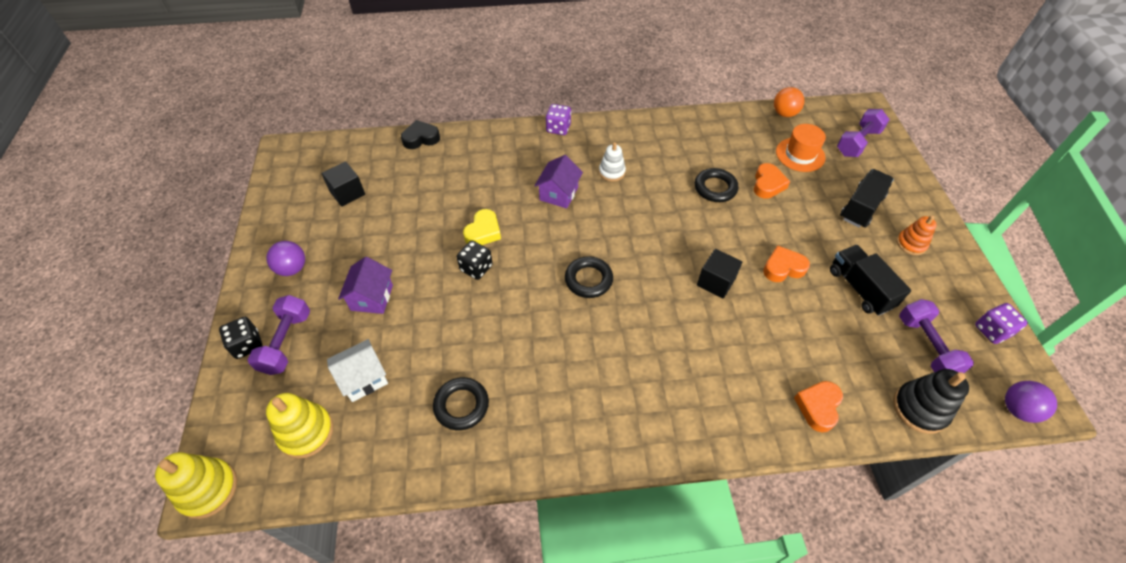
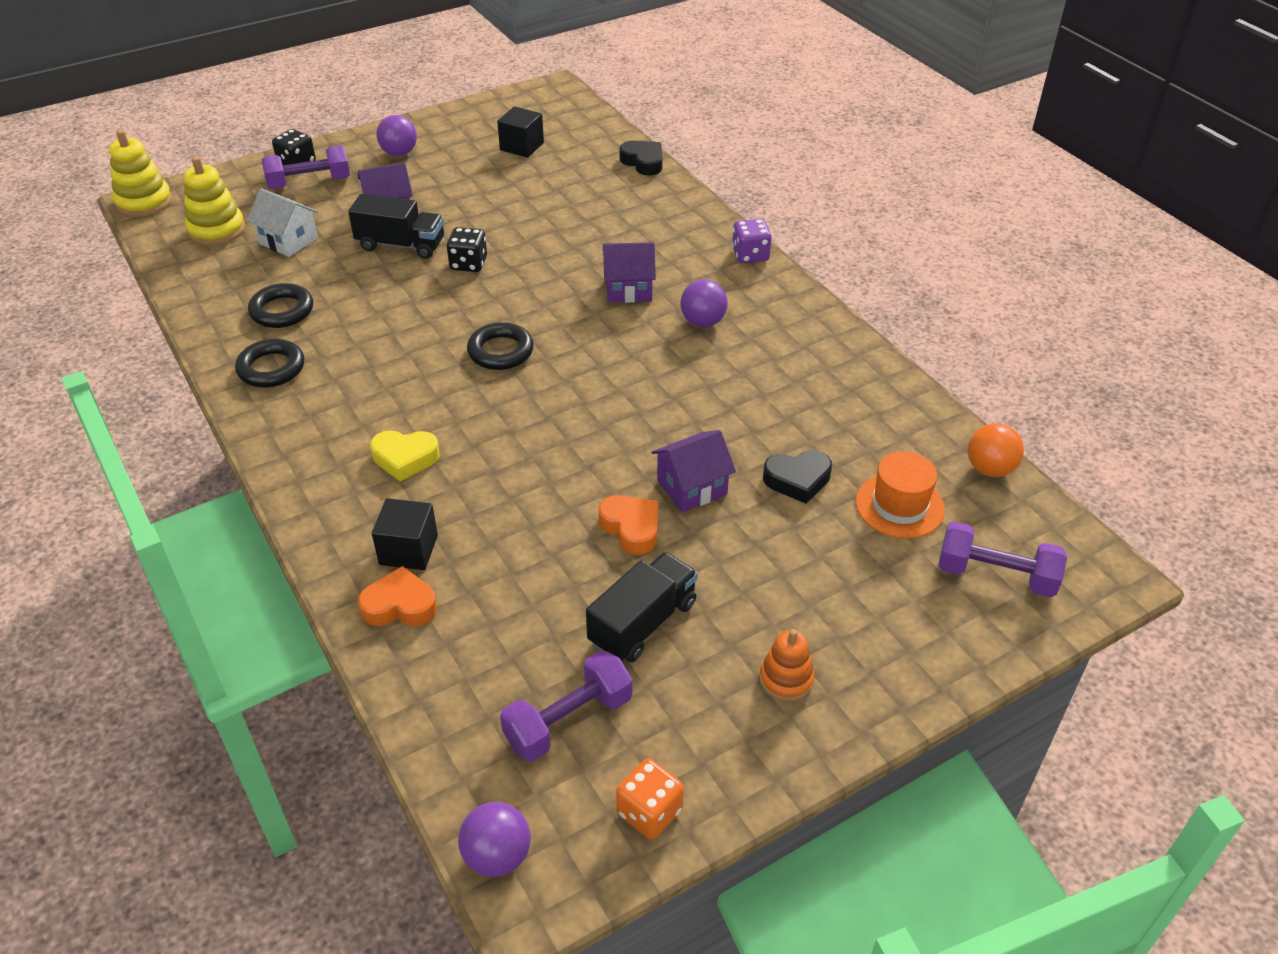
camera: 65 degrees right, 10 degrees down
(483, 232) = (526, 252): yellow heart -> yellow heart (405, 458)
(612, 172) = (702, 322): white stacking toy -> purple ball
(715, 188) = (746, 426): black ring -> black ring (271, 368)
(716, 282) = (563, 464): black cube -> black cube (408, 550)
(758, 229) = (692, 487): none -> purple house
(767, 184) = (797, 480): orange heart -> black heart
(861, 207) = (828, 602): black truck -> black truck (401, 245)
(920, 409) = (444, 723): black stacking toy -> none
(992, 330) = (649, 812): purple dice -> orange dice

